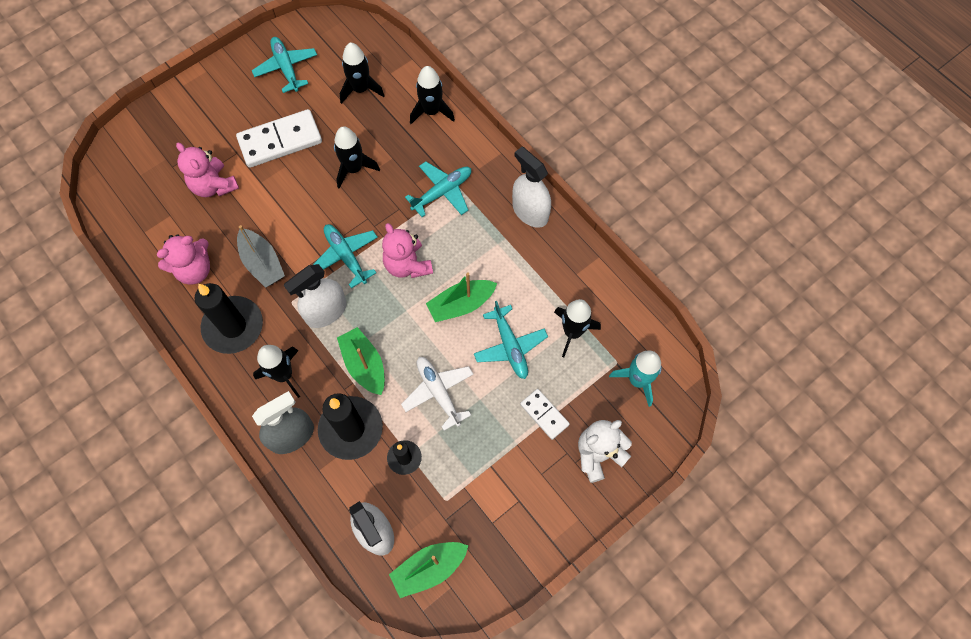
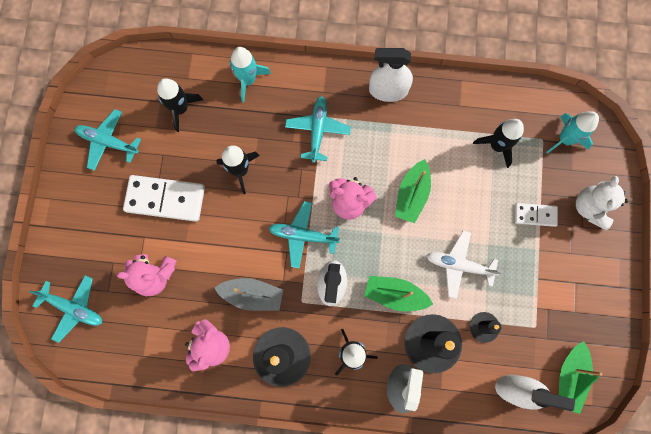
camera: 45 degrees left, 10 degrees up
(280, 140) = (165, 199): white domino -> white domino turned 75 degrees clockwise
(431, 111) = (248, 80): black rocket -> turquoise rocket
(510, 346) = (470, 192): turquoise plane -> turquoise plane (74, 308)

